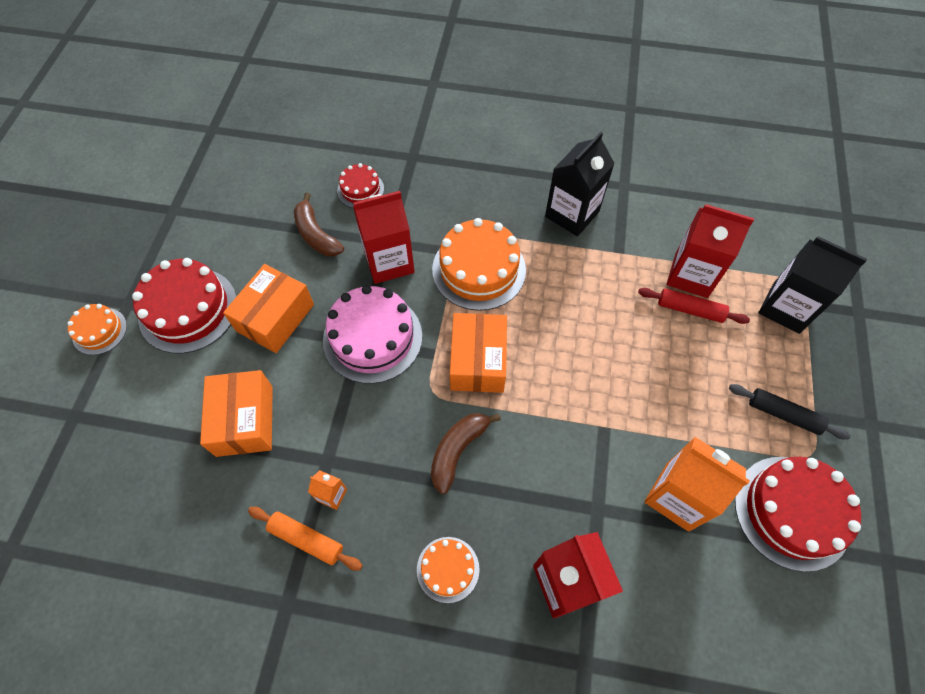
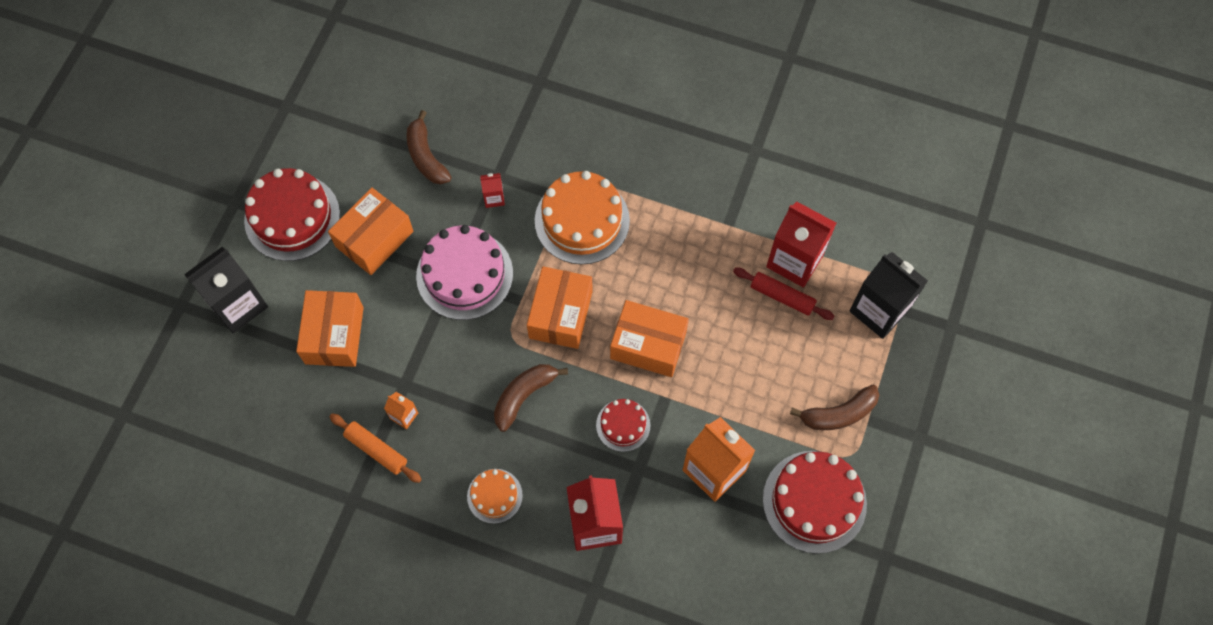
camera: 10 degrees right, 5 degrees up
(99, 331) = (207, 226): orange cake -> none
(360, 189) = (479, 112): red cake -> red cake (623, 425)
(389, 262) = (494, 198): red carton -> red carton, size x0.46
(572, 214) = (691, 174): black carton -> black carton (238, 305)
(573, 377) = (648, 345): none -> orange box
(783, 414) = (838, 414): black rolling pin -> brown banana

